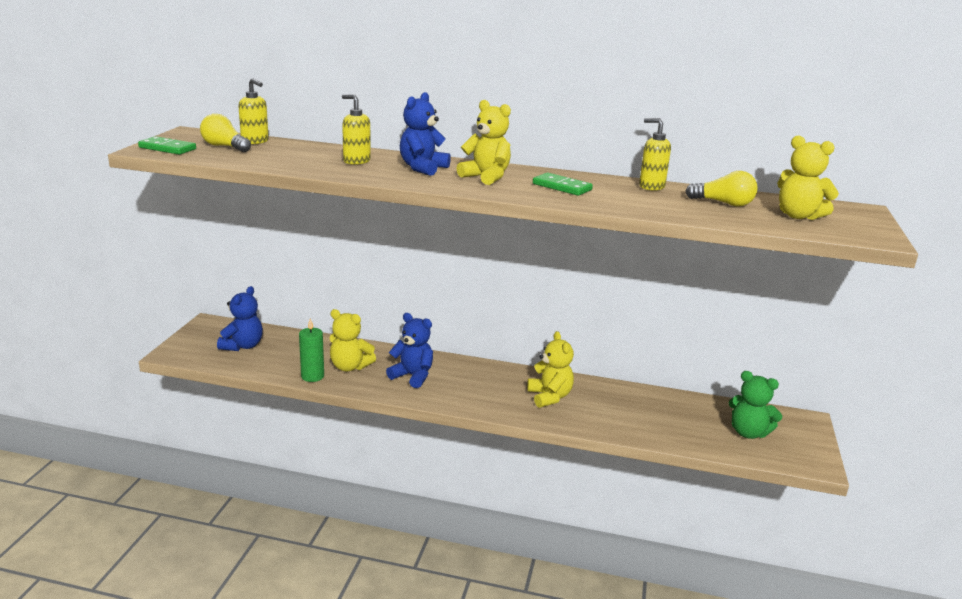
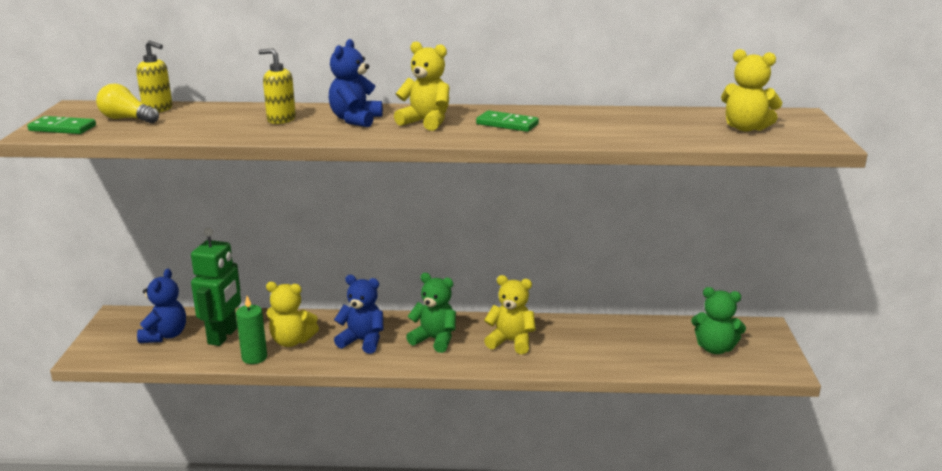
camera: 10 degrees left, 0 degrees up
(292, 353) = (223, 336): none -> green robot
(479, 384) = (434, 340): none -> green teddy bear
(549, 397) = (511, 342): yellow teddy bear -> yellow teddy bear turned 45 degrees counterclockwise
(651, 186) = (594, 113): yellow soap dispenser -> none
(723, 203) = (671, 123): yellow light bulb -> none

